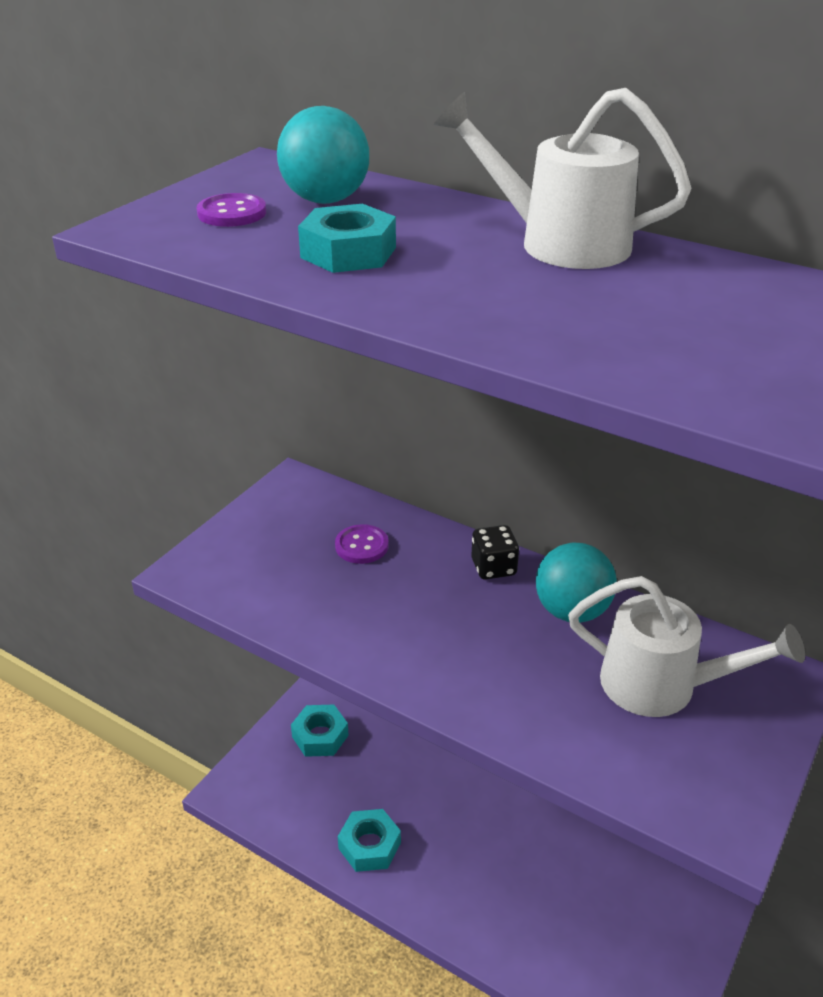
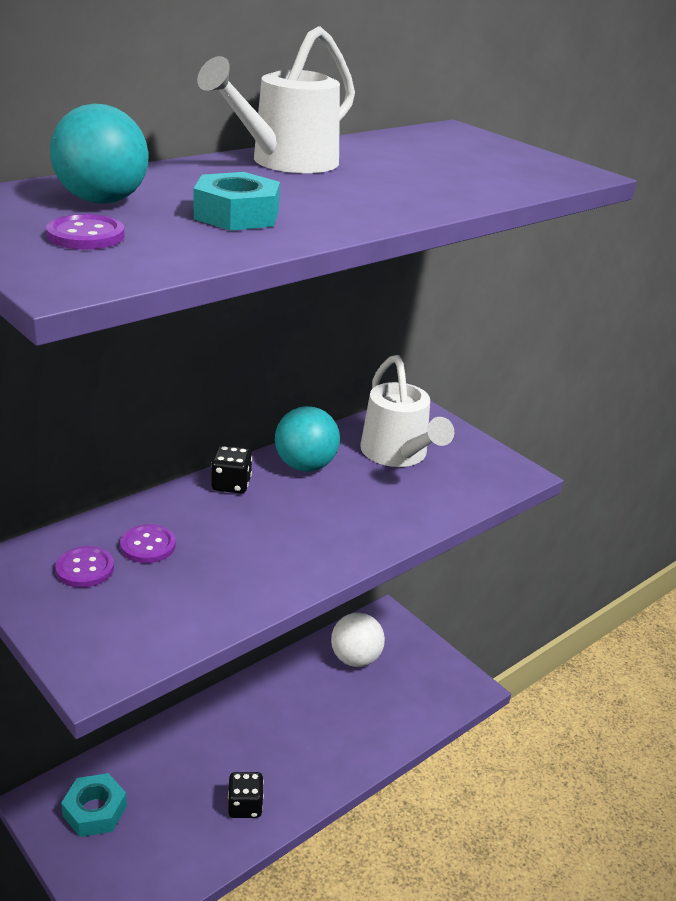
camera: 75 degrees left, 5 degrees down
(310, 522) = (85, 569): none -> purple button
(369, 846) = (245, 806): turquoise nut -> black dice
(621, 886) = (355, 659): none -> white ball
(663, 686) = (398, 455): white watering can -> white watering can turned 120 degrees clockwise

